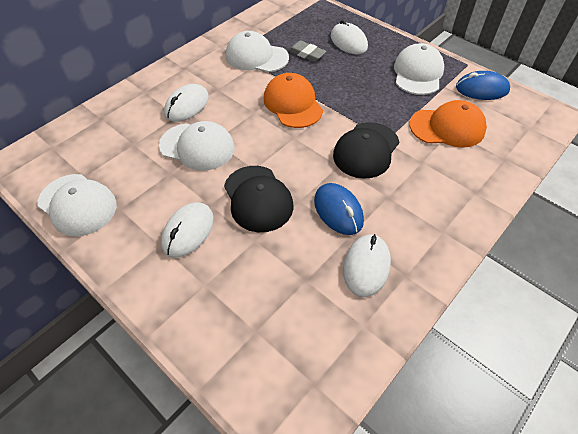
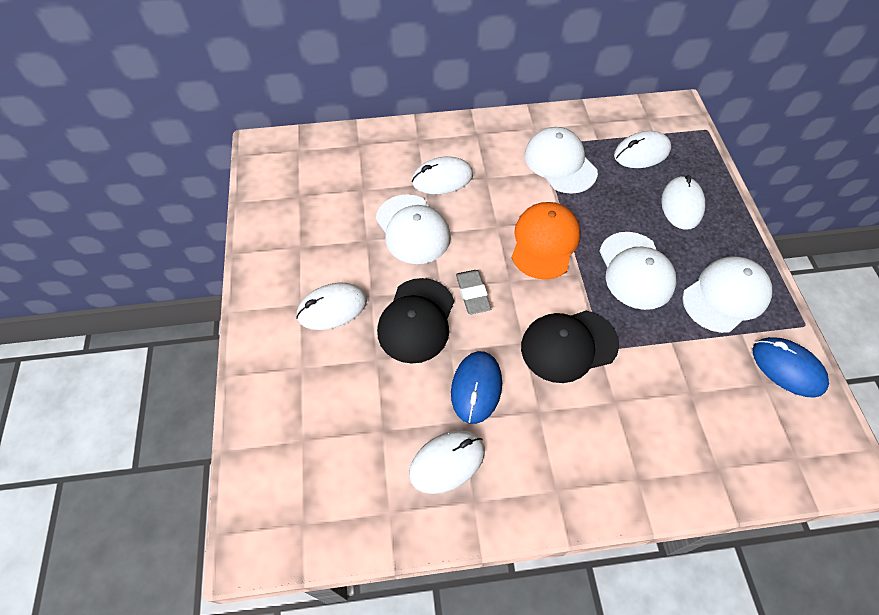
camera: 40 degrees right, 5 degrees up
(77, 204) = (273, 220): white cap -> white cap (635, 270)
(299, 27) = (641, 153): none -> white mouse
(307, 53) = (618, 191): grey eraser -> grey eraser (473, 294)
(447, 127) = (689, 384): orange cap -> none

